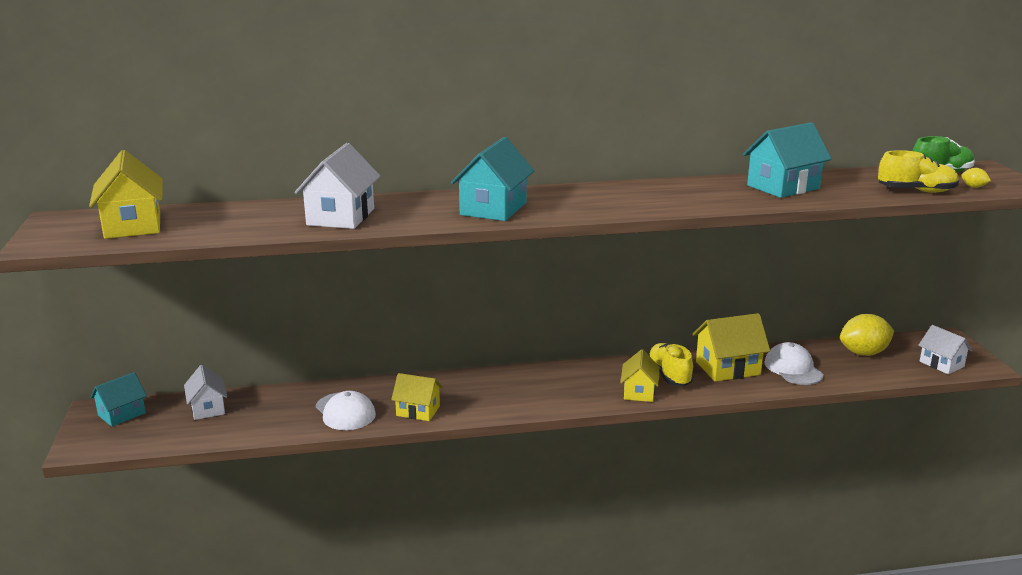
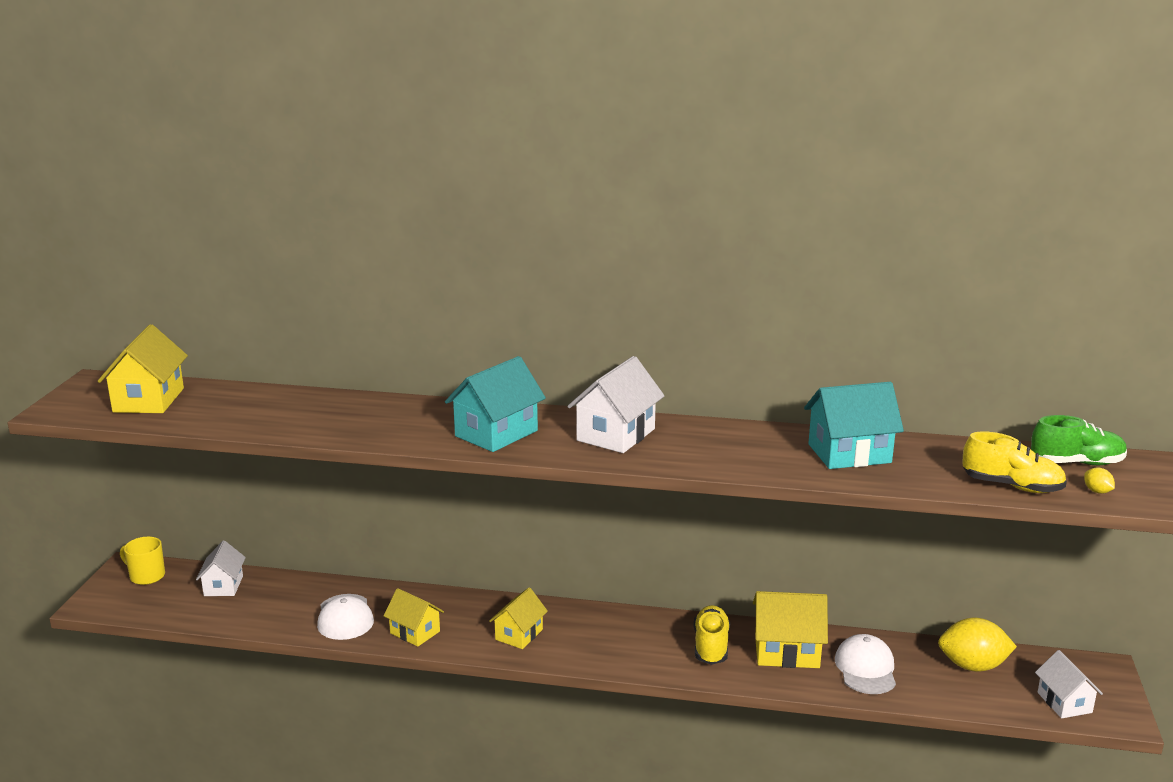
camera: 20 degrees right, 0 degrees up
(122, 414) = (146, 576): turquoise house -> yellow mug
(340, 217) = (339, 420): white house -> white house (615, 435)
(639, 392) = (661, 660): yellow house -> yellow house (519, 634)

